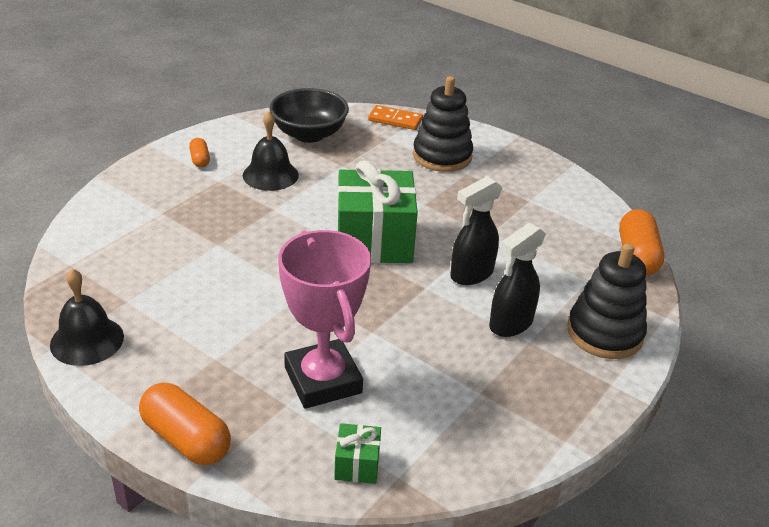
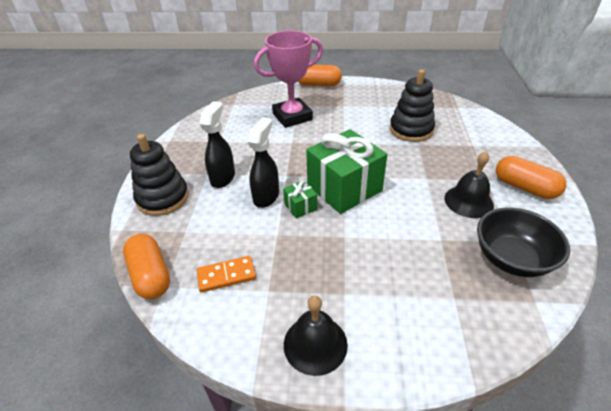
camera: 150 degrees right, 5 degrees up
(87, 340) = (398, 90): black bell -> black bell (315, 344)
(200, 160) = (524, 187): orange capsule -> orange capsule, size x1.89
(323, 380) = (292, 117): pink trophy -> pink trophy turned 60 degrees counterclockwise
(357, 465) = (251, 101): green gift -> green gift (300, 206)
(395, 120) = (482, 335): orange domino -> orange domino (226, 275)
(442, 156) = (385, 304): black stacking toy -> black stacking toy (411, 130)

